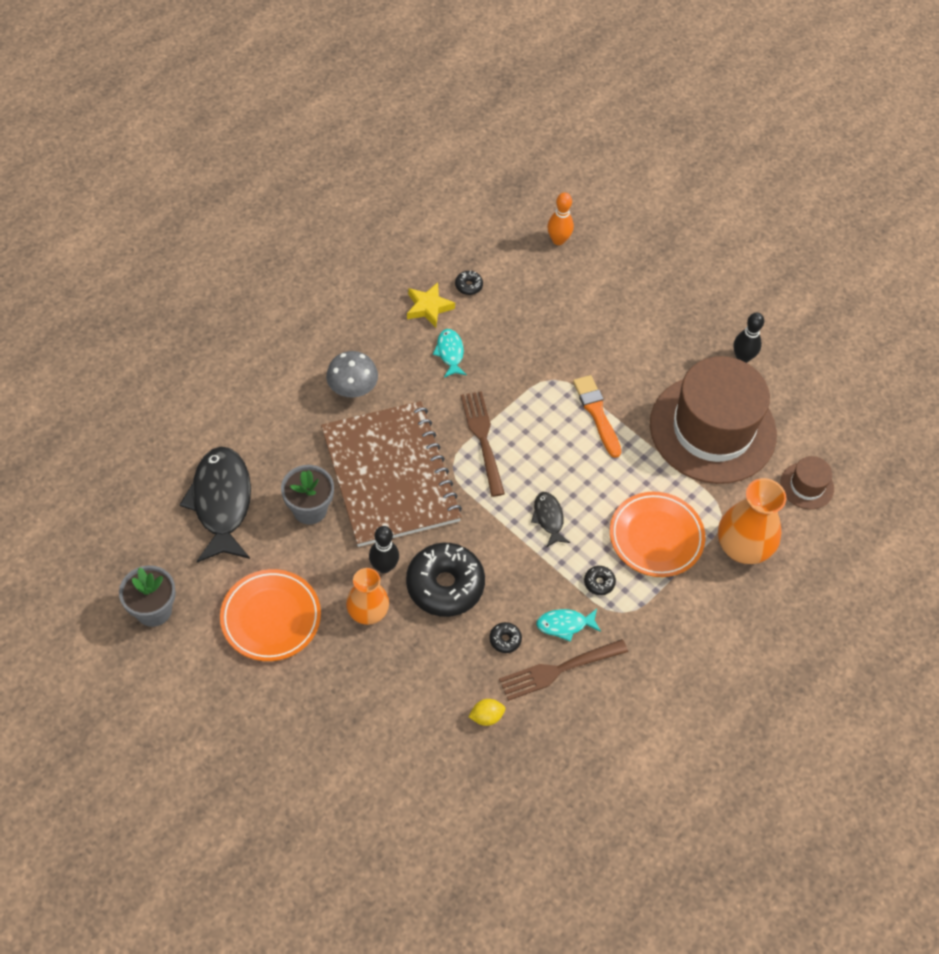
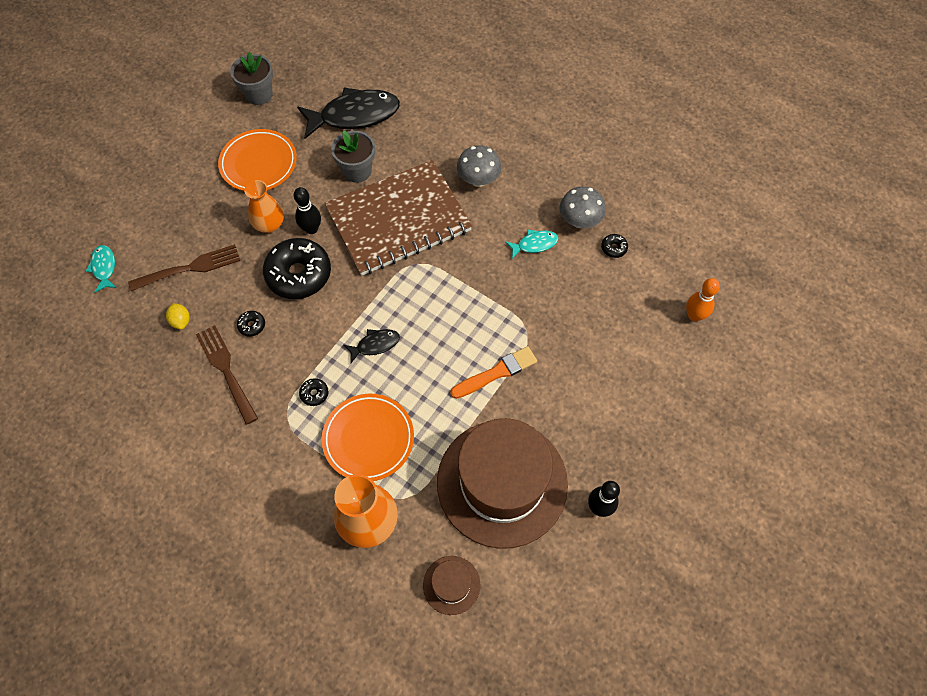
camera: 85 degrees right, 5 degrees up
(428, 307) = (579, 221): yellow star -> grey mushroom
(483, 439) = (448, 282): brown fork -> brown fork (189, 268)
(565, 625) = (270, 370): turquoise fish -> turquoise fish (104, 268)

